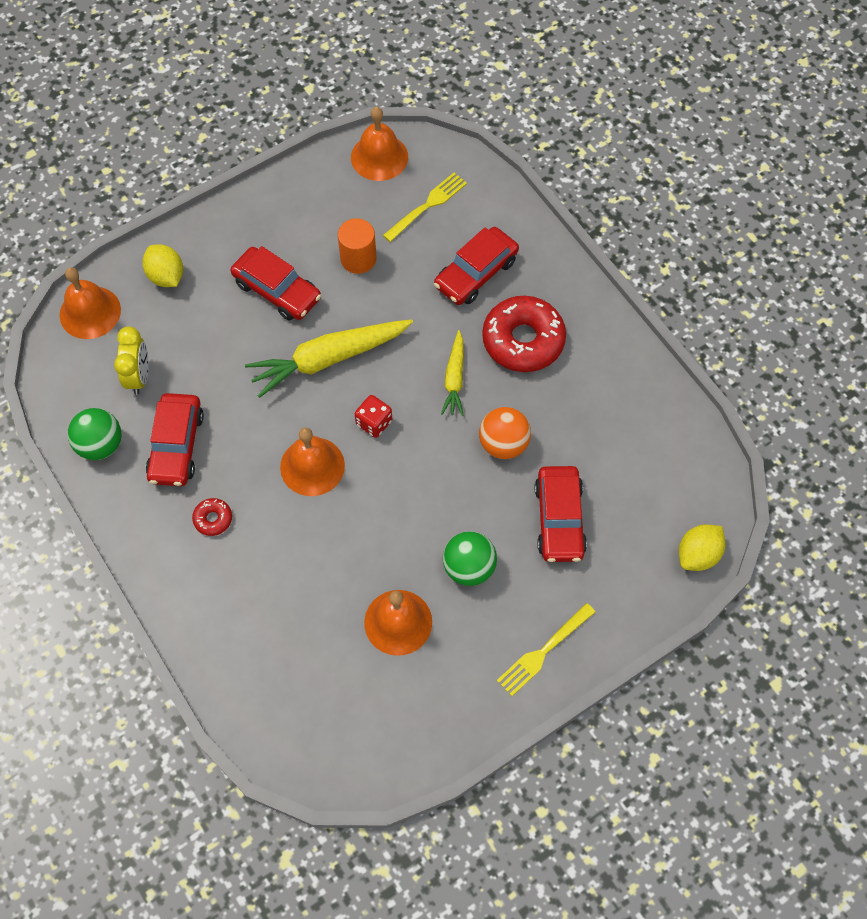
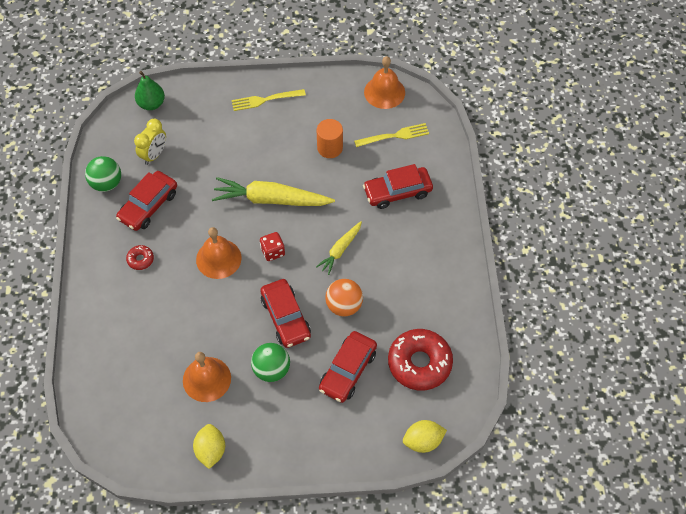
camera: 30 degrees right, 5 degrees down
(90, 312) = (151, 104): orange bell -> green pear
(166, 276) = (209, 104): yellow lemon -> yellow lemon (211, 450)
(277, 290) = (268, 143): red car -> red car (285, 317)
(523, 340) = (399, 248): red donut -> red donut (419, 363)
(543, 651) = (283, 446): yellow fork -> yellow fork (265, 100)

